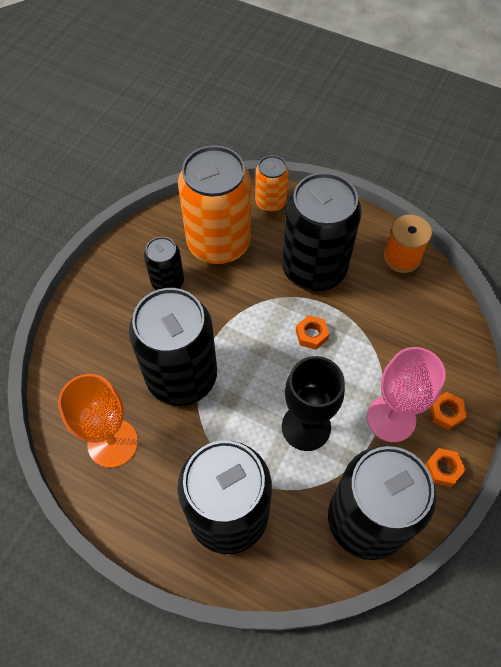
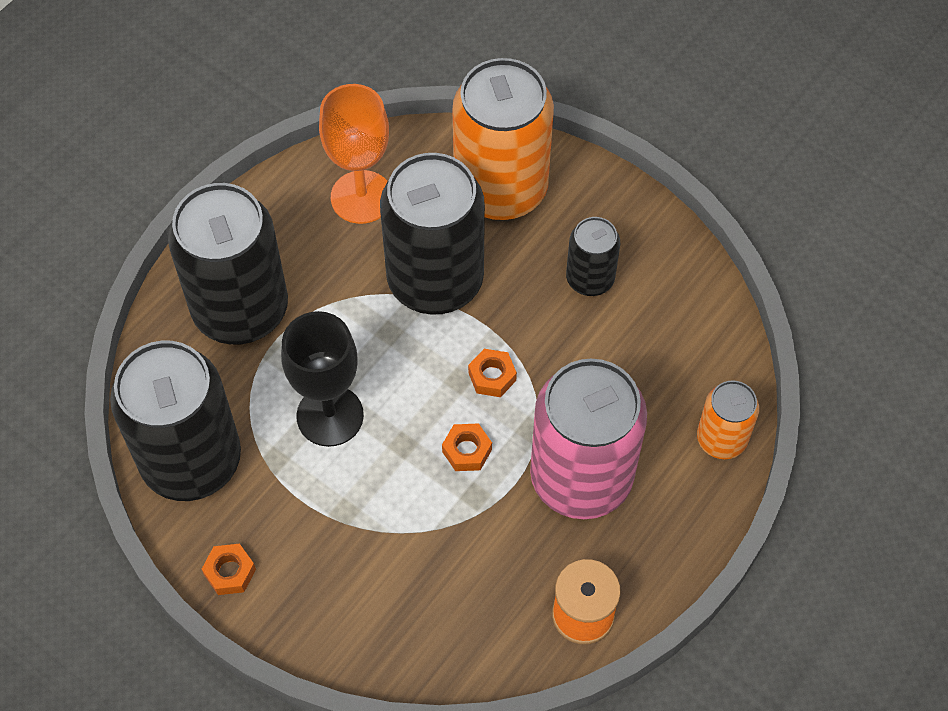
camera: 100 degrees right, 0 degrees up
(218, 243) = (649, 353): orange can -> orange can (501, 189)
(314, 269) = (581, 477): black can -> pink can
(391, 418) = (316, 525): pink goblet -> none
(445, 413) = (307, 601): orange nut -> orange nut (492, 376)

